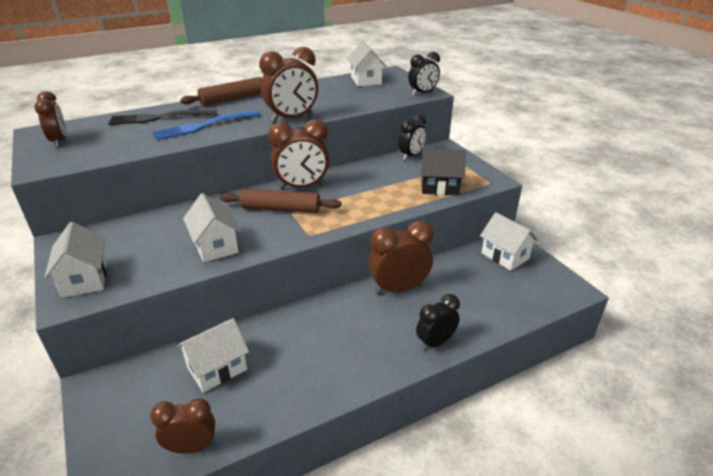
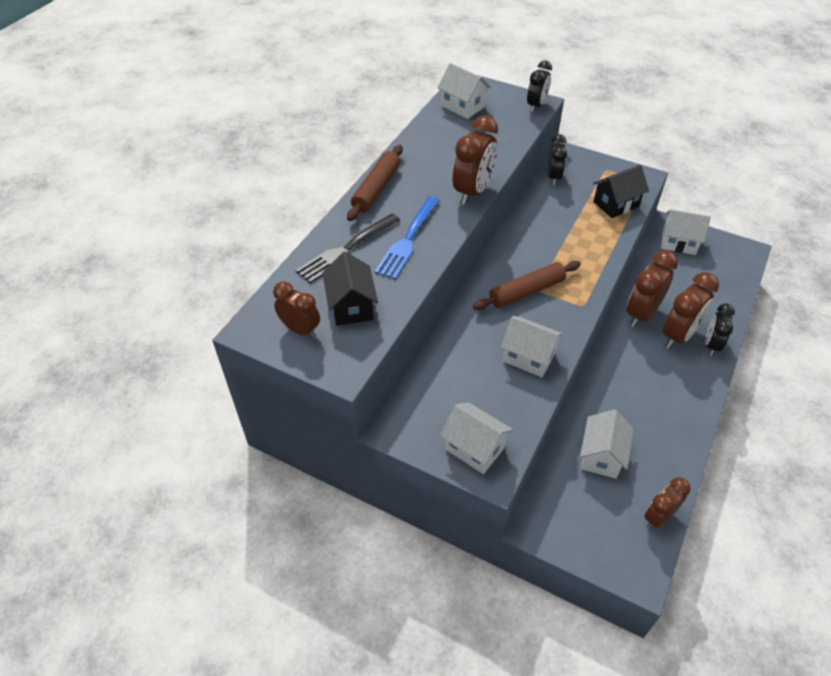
camera: 35 degrees left, 15 degrees up
(107, 142) = (351, 306): none -> black house
(302, 187) = (511, 258): brown clock -> brown clock (678, 335)

